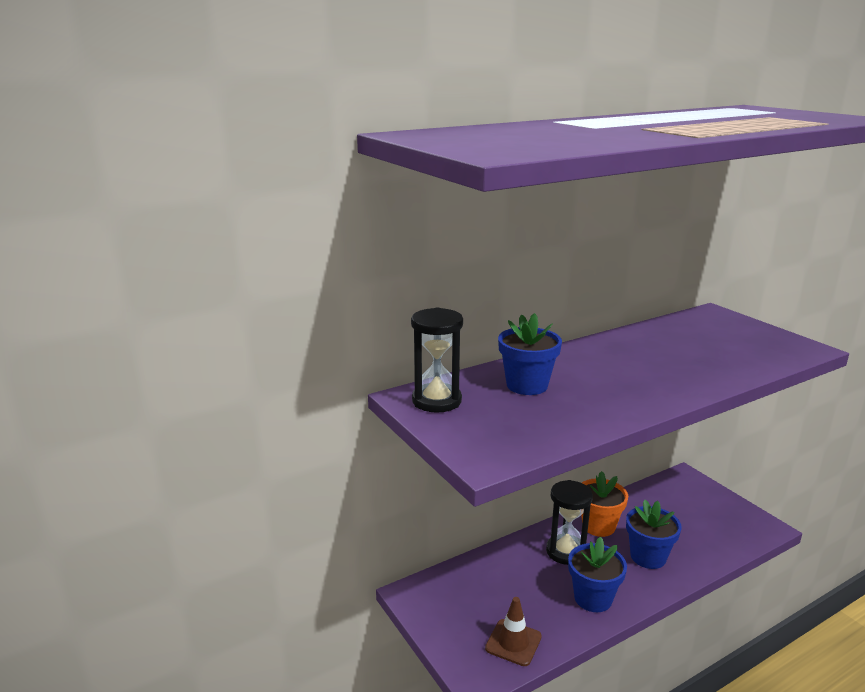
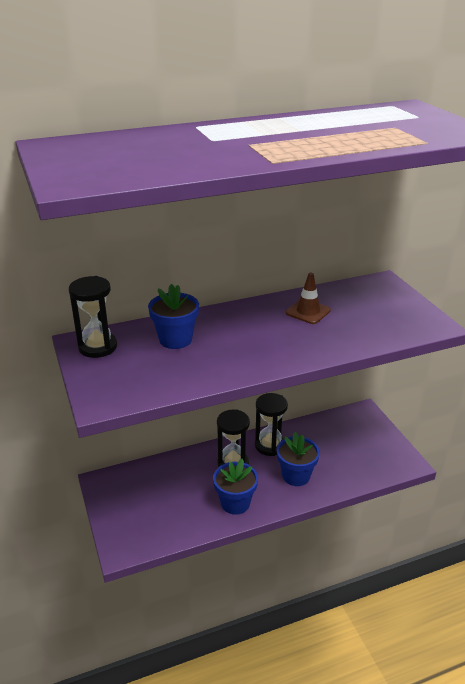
camera: 10 degrees right, 10 degrees up
(513, 642) = (159, 528): brown traffic cone -> brown traffic cone (308, 312)
(598, 526) = (269, 445): orange flower pot -> black hourglass

